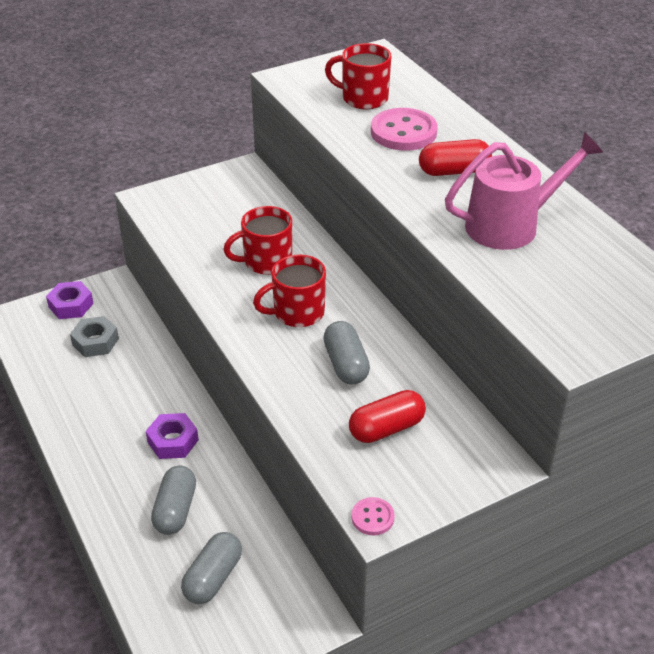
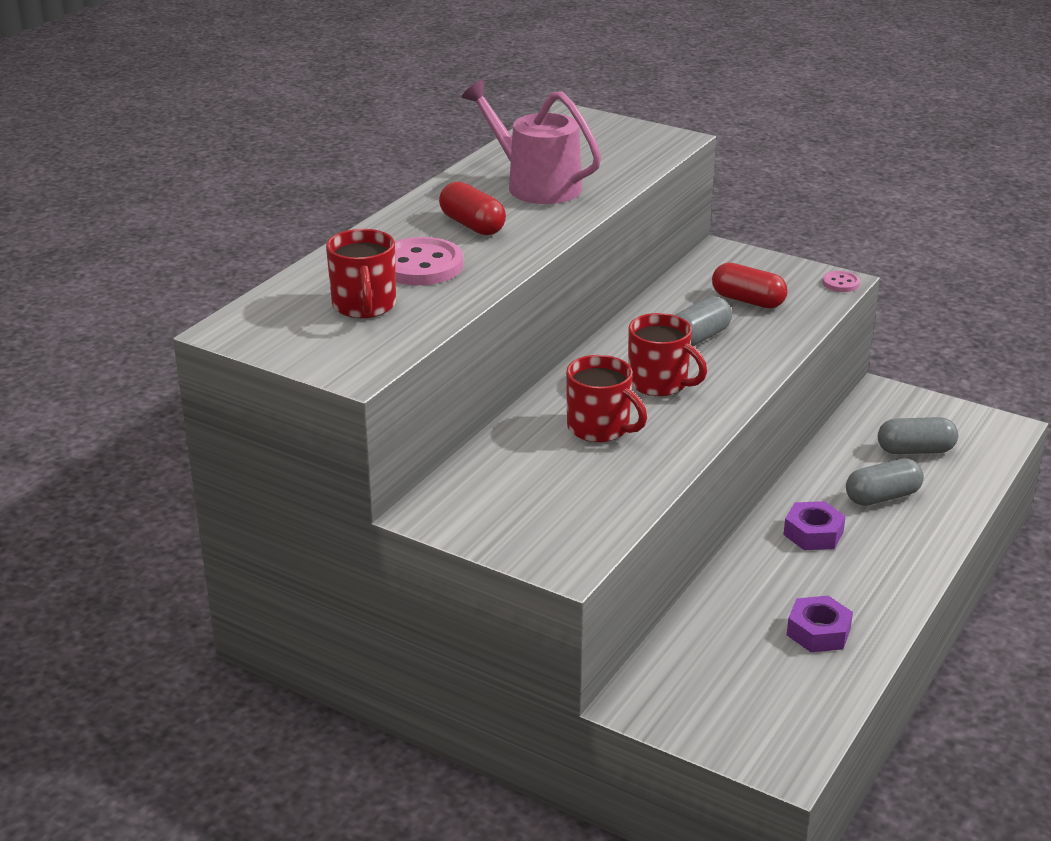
camera: 120 degrees left, 10 degrees down
(71, 305) = (709, 720): purple nut -> purple nut (818, 632)
(95, 342) = (746, 661): grey nut -> none

